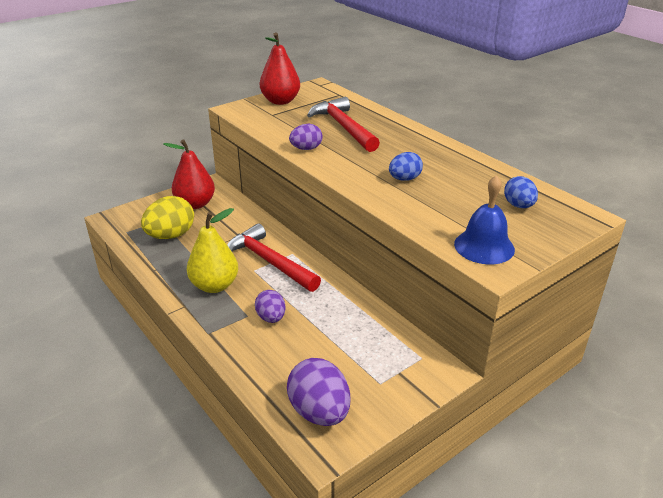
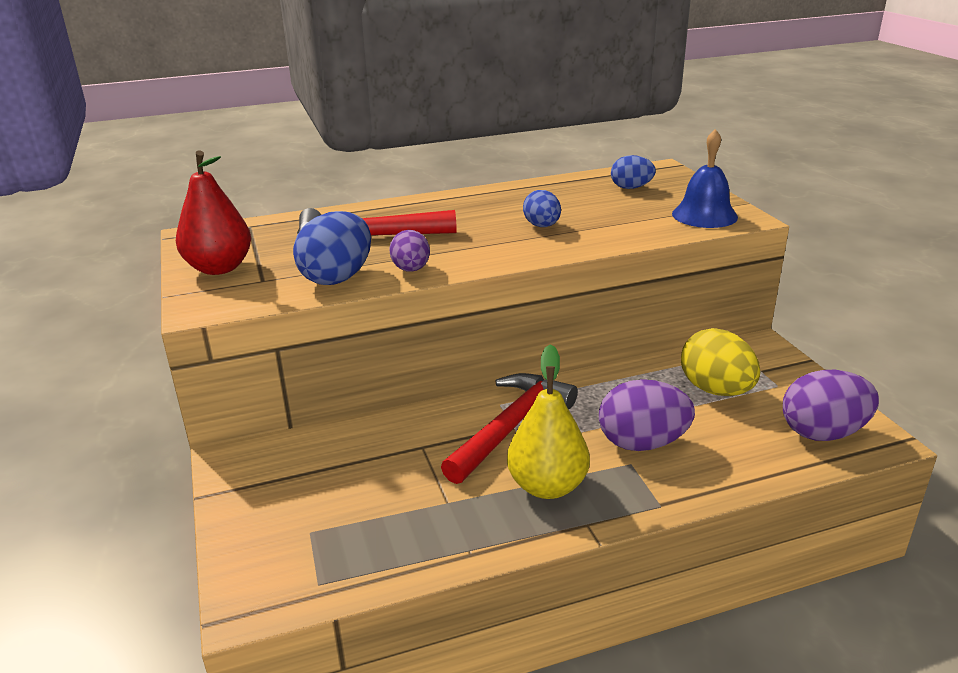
camera: 70 degrees left, 5 degrees down
(171, 235) = (373, 522): yellow egg -> yellow egg (716, 390)
(195, 204) = (286, 483): red pear -> none
(269, 262) = (510, 427): red hammer -> red hammer turned 150 degrees clockwise
(271, 318) = (642, 443): purple egg -> purple egg, size x1.65
(284, 131) = (337, 278): none -> blue egg

